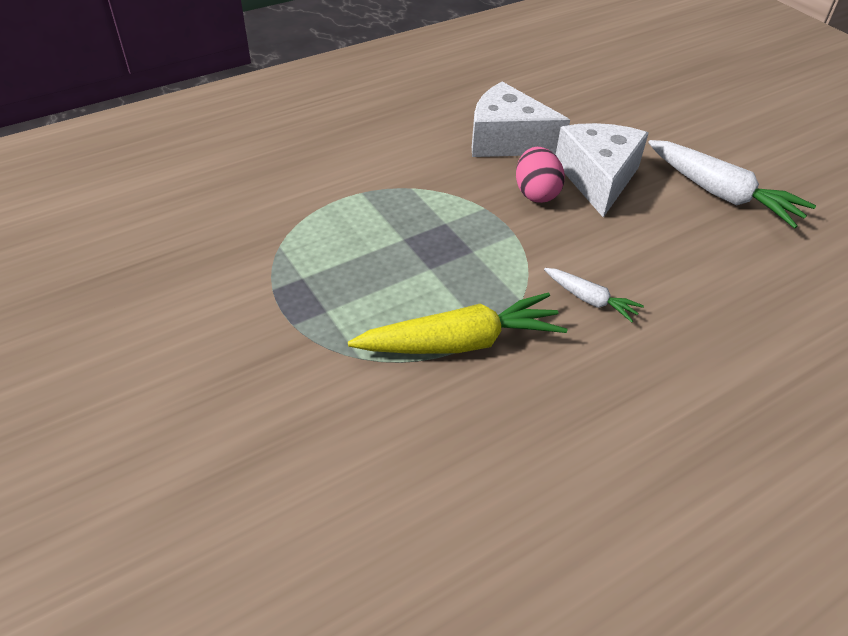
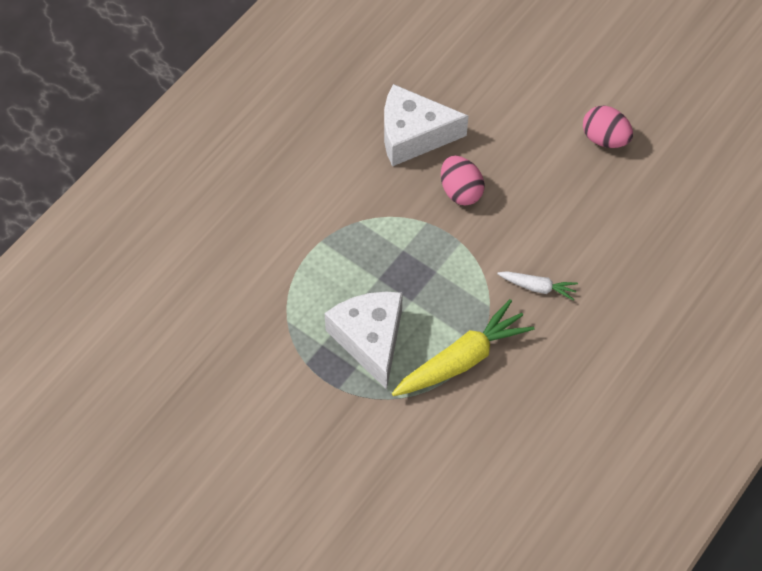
camera: 20 degrees left, 15 degrees up
(598, 178) = (503, 155): white cheese -> white cheese (370, 339)
(721, 194) = (604, 138): white carrot -> pink egg

